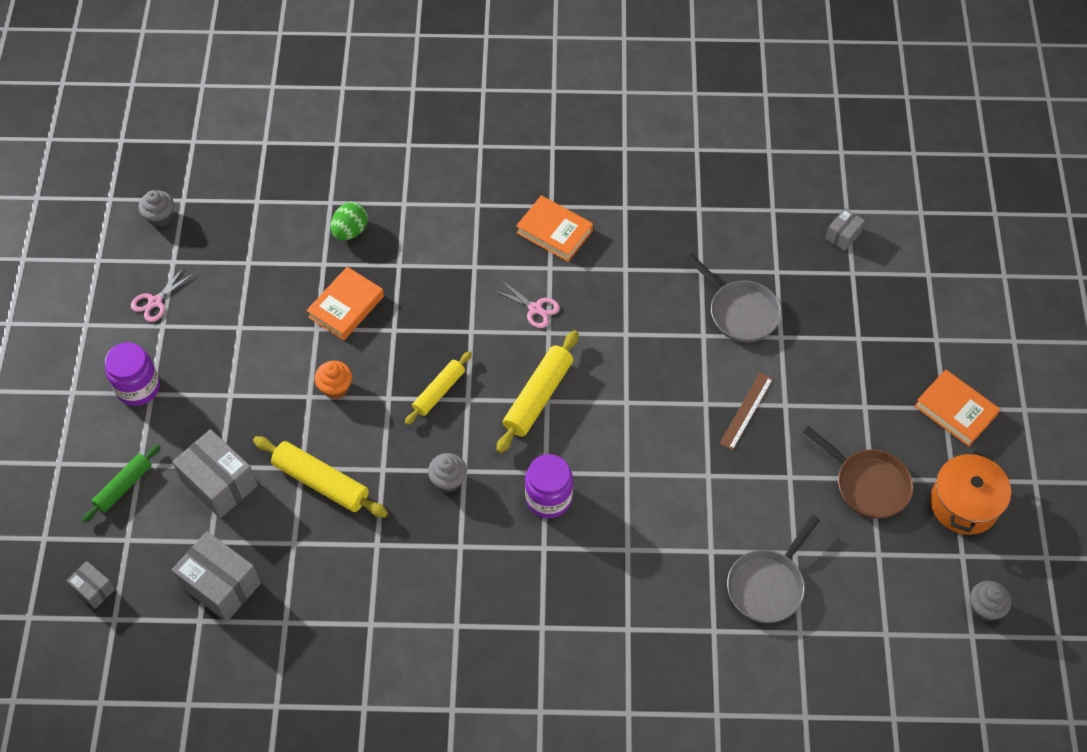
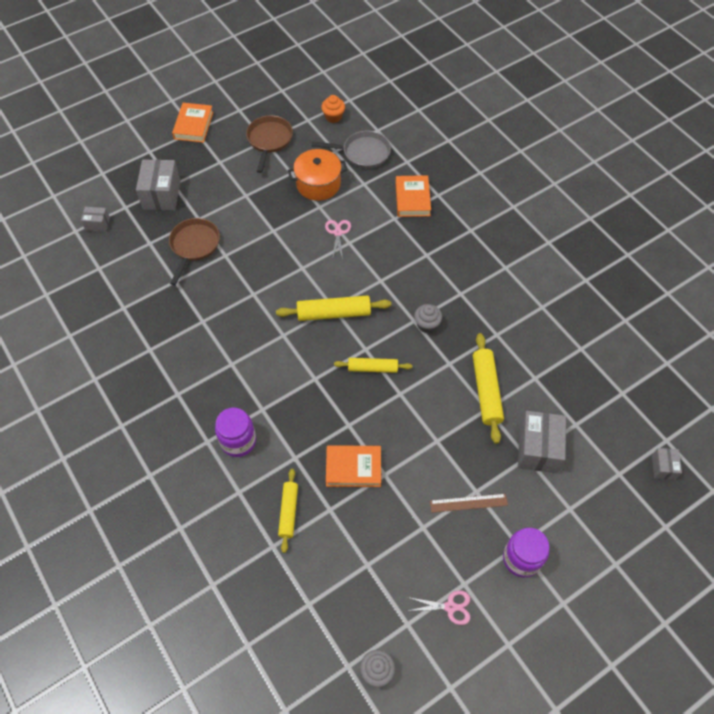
camera: 125 degrees left, 0 degrees up
(123, 486) = (591, 506): green rolling pin -> none
(221, 585) = (593, 398): grey box -> grey box (161, 195)
(335, 388) = (418, 429): orange cupcake -> orange cupcake (333, 117)
(350, 231) = (289, 512): green egg -> yellow rolling pin
(535, 308) = (270, 353): pink scissors -> pink scissors (338, 232)
(548, 498) = (395, 270): purple jar -> purple jar (238, 441)
(554, 232) = (199, 379): orange book -> orange book (412, 199)
(740, 312) = (194, 246): grey pan -> brown pan
(746, 411) = (263, 210): brown ruler -> brown ruler (468, 503)
(964, 504) = (250, 101): orange pot -> orange pot (318, 184)
(984, 608) = (304, 72): grey cupcake -> none

